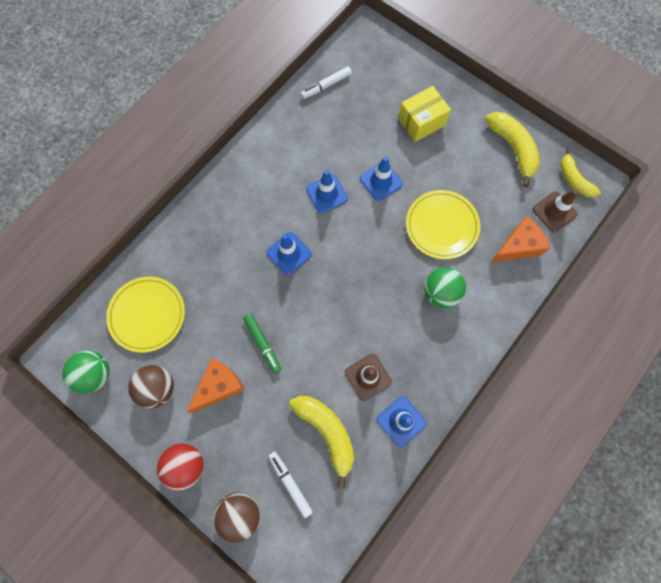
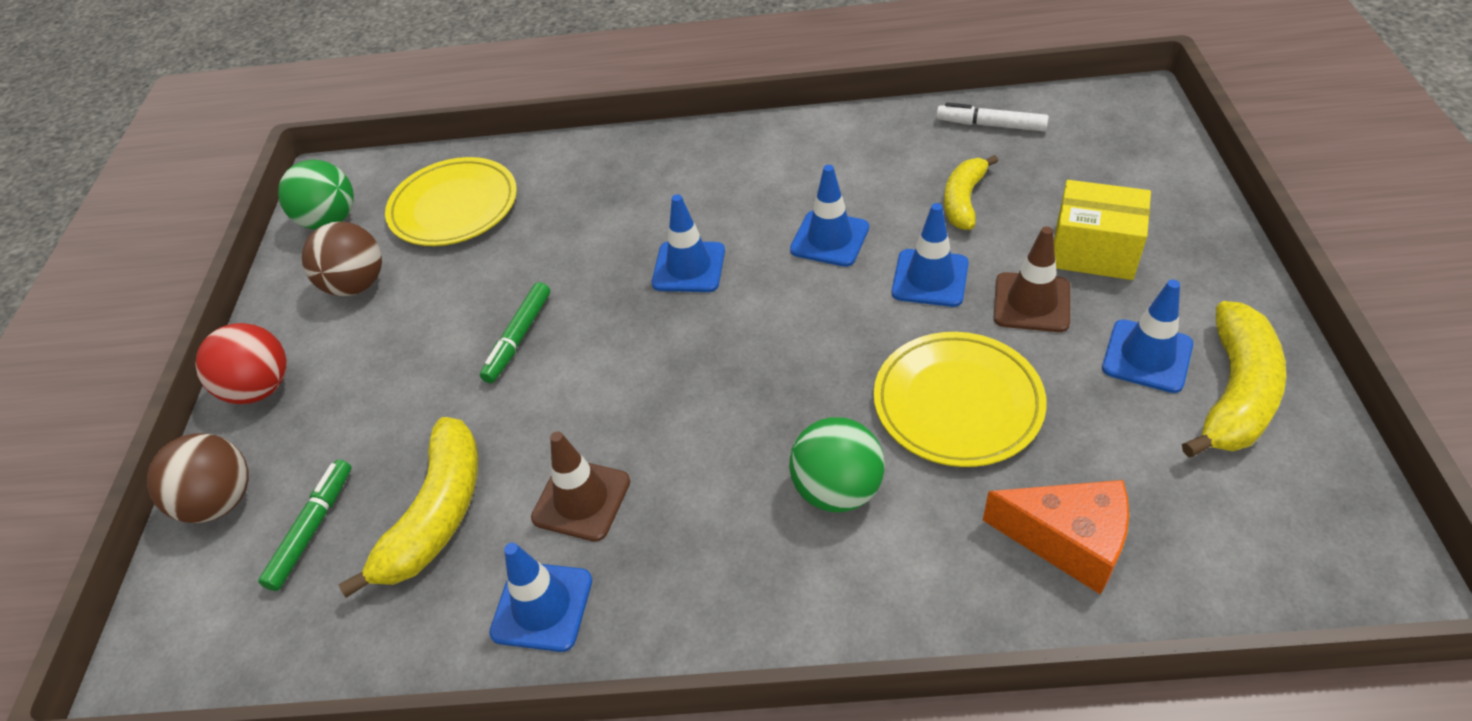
camera: 55 degrees right, 25 degrees down
(219, 386) = (410, 339): orange cheese -> none
(290, 483) = (312, 529): white marker -> green marker
(477, 155) = (1147, 356): none -> blue traffic cone
(554, 212) = (1216, 549): brown traffic cone -> brown traffic cone (1031, 302)
(573, 179) = (1326, 532): yellow banana -> yellow banana (963, 200)

